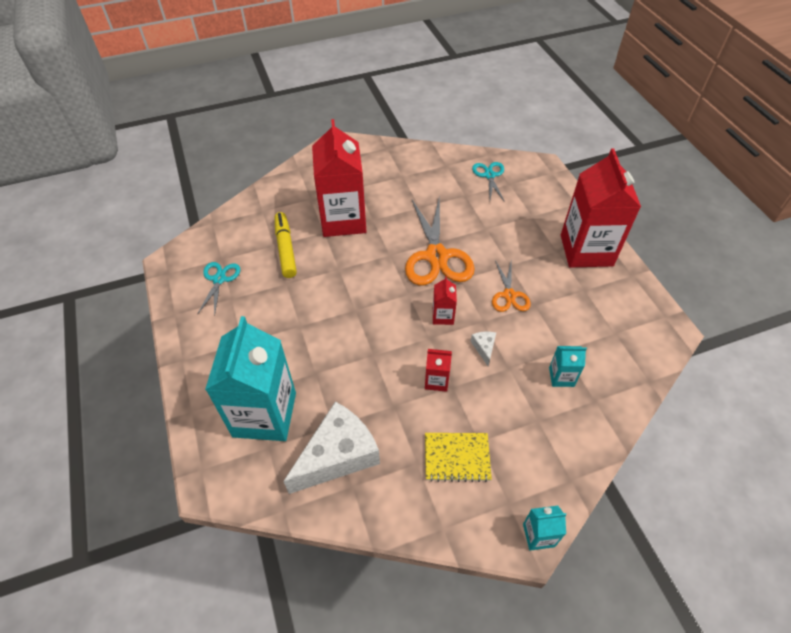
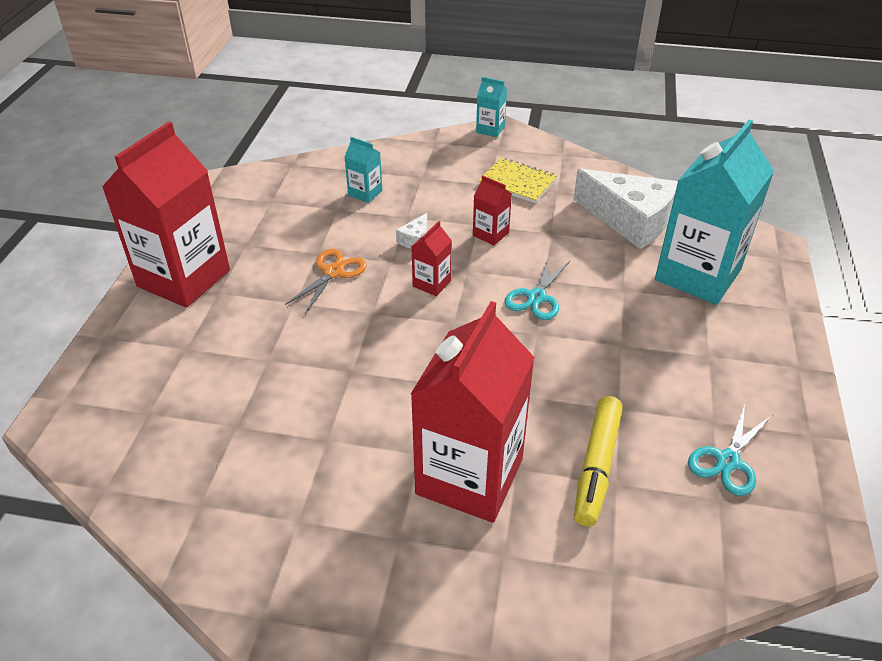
camera: 150 degrees left, 10 degrees down
(338, 455) = (630, 220): white cheese -> white cheese turned 135 degrees counterclockwise
(436, 256) = (374, 352): orange scissors -> none
(489, 175) = (157, 444): turquoise scissors -> turquoise scissors (536, 297)

